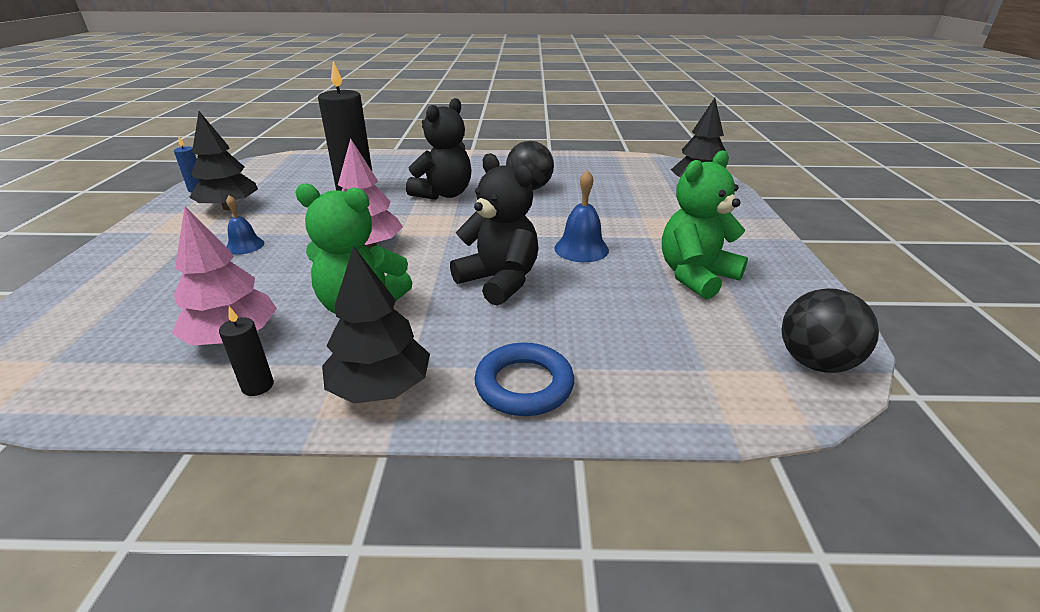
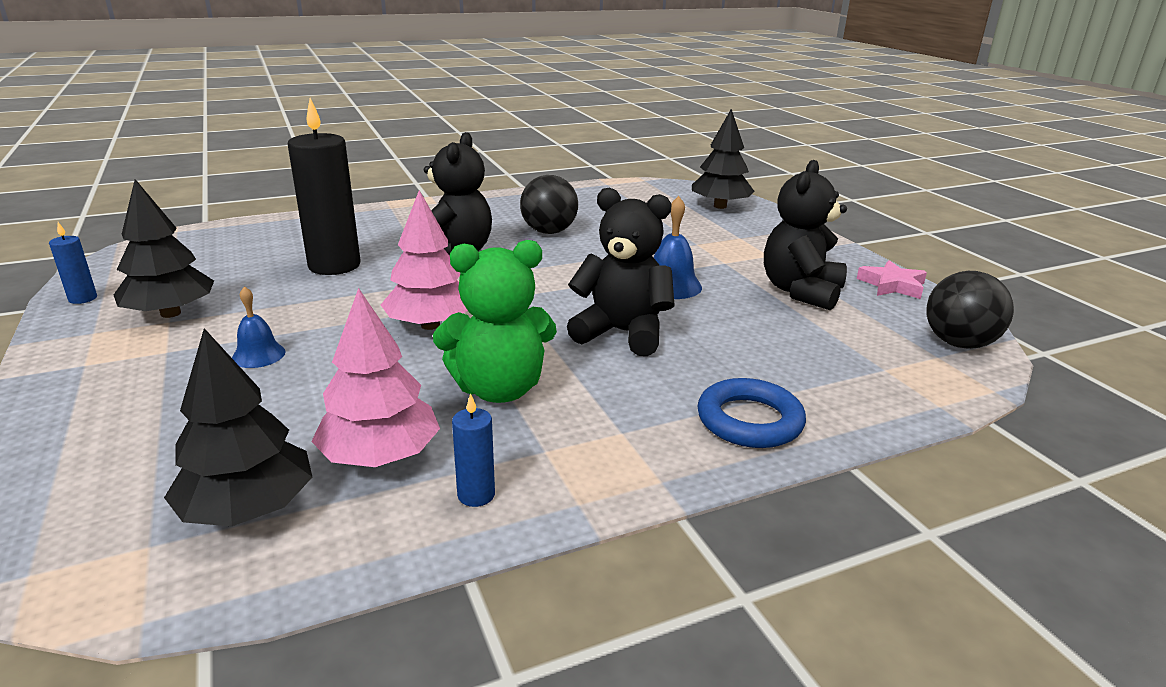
camera: 25 degrees left, 5 degrees down
(258, 386) = (476, 495): black candle -> blue candle
(380, 388) = (615, 460): black tree -> black tree (248, 509)
(695, 276) = (801, 291): green teddy bear -> black teddy bear
(798, 288) = (892, 285): none -> pink star

